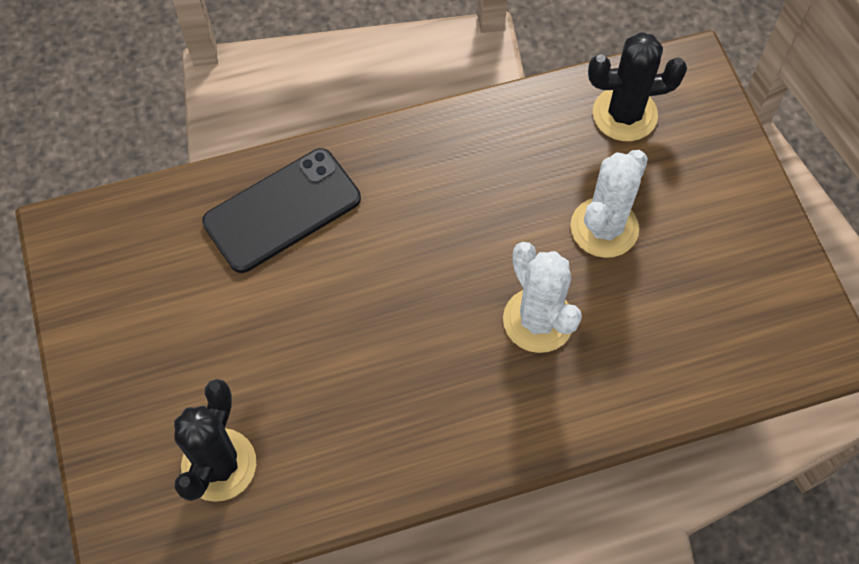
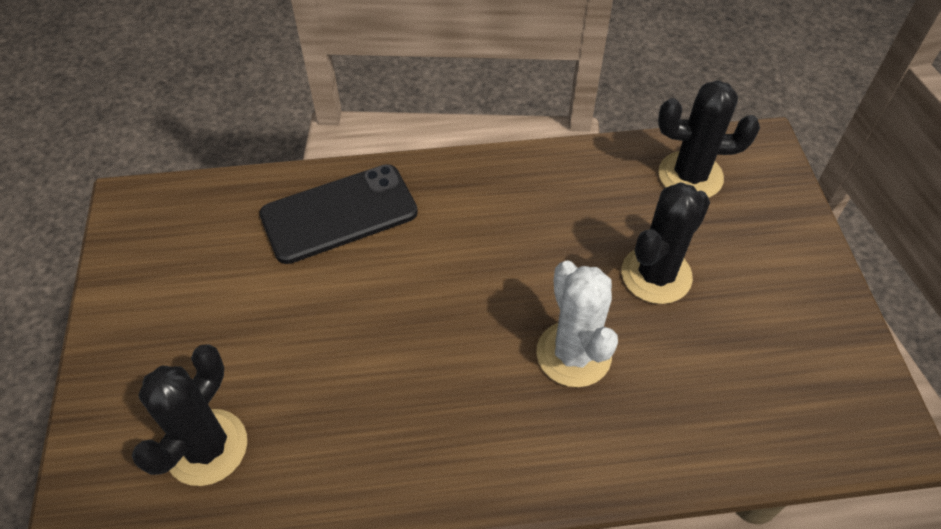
camera: 10 degrees right, 10 degrees down
(604, 228) = (656, 275): white cactus -> black cactus

